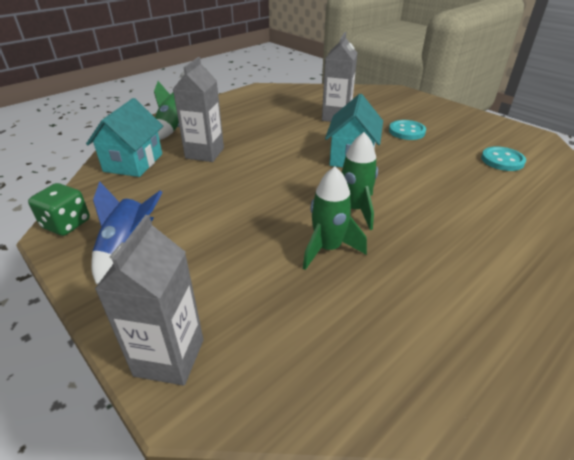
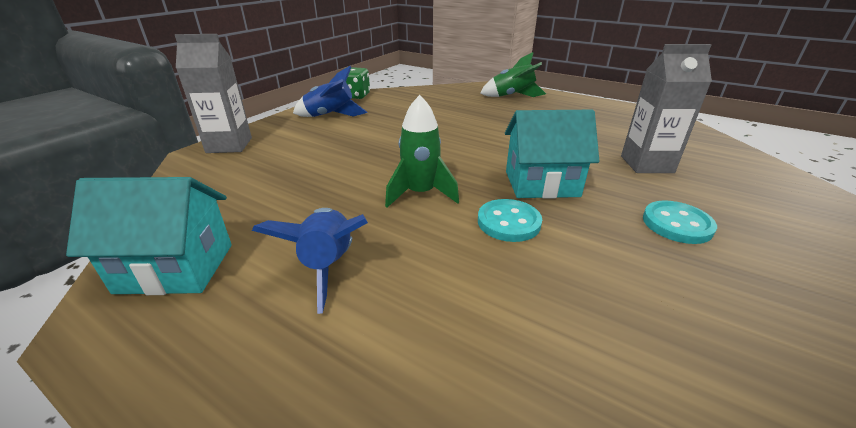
camera: 75 degrees right, 5 degrees down
(133, 162) = (442, 95): turquoise house -> turquoise house (176, 268)
(204, 153) = (478, 114): grey carton -> none
(328, 248) = (347, 185): green rocket -> none
(451, 266) = (328, 265): none -> blue rocket
(502, 160) = (693, 350): turquoise button -> turquoise button (508, 222)

